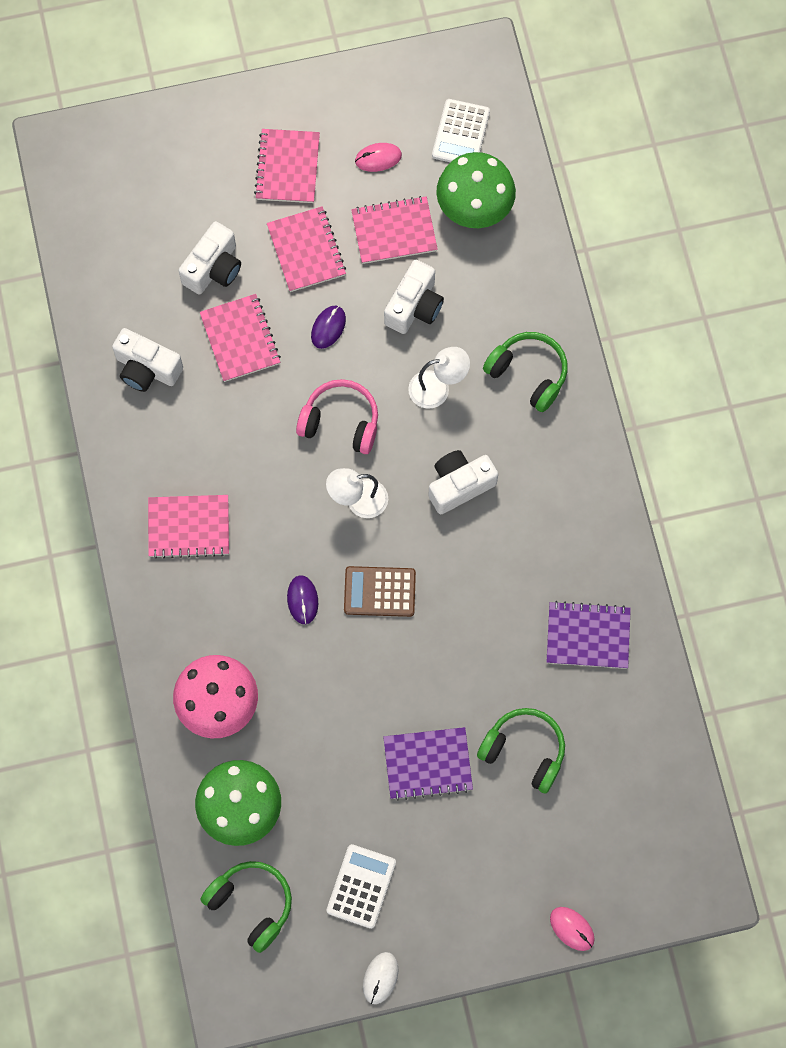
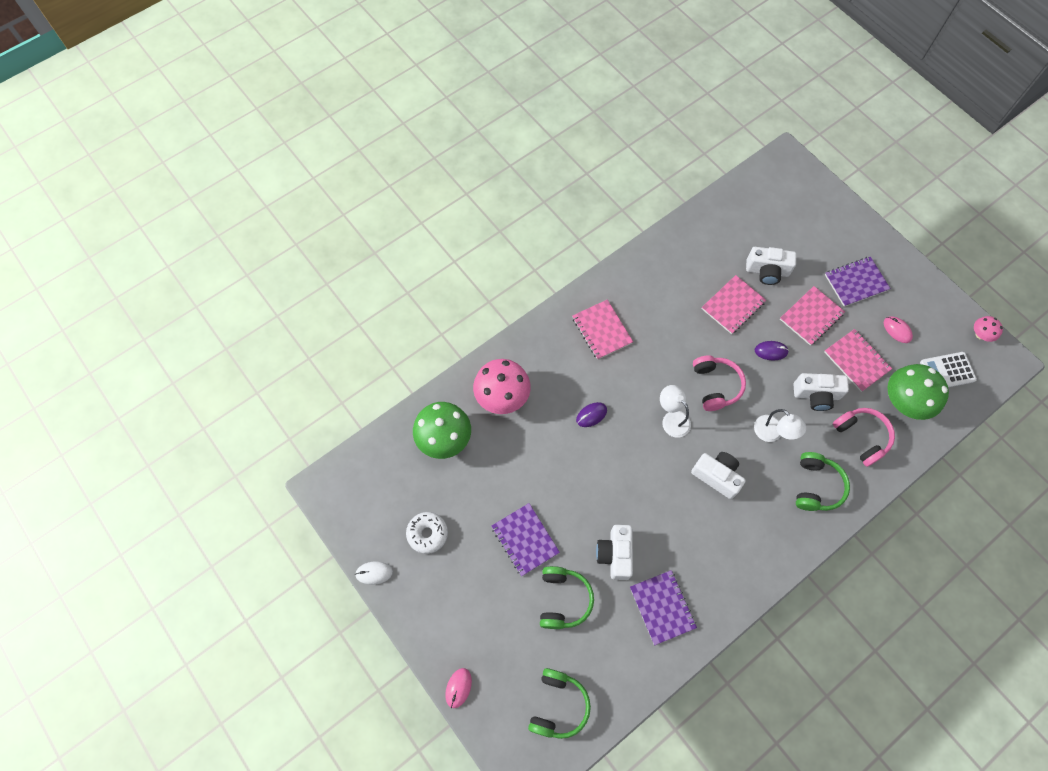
camera: 65 degrees right, 5 degrees down
(147, 369) = (684, 264): white camera -> white camera (615, 554)
(251, 904) = (388, 472): green headphones -> green headphones (558, 705)
(287, 167) = (856, 282): pink notebook -> purple notebook
(361, 886) = (427, 534): white calculator -> white donut
(379, 592) = (621, 458): brown calculator -> none
(434, 64) = (980, 334): none -> pink mushroom
(494, 285) = (861, 437): none -> pink headphones

